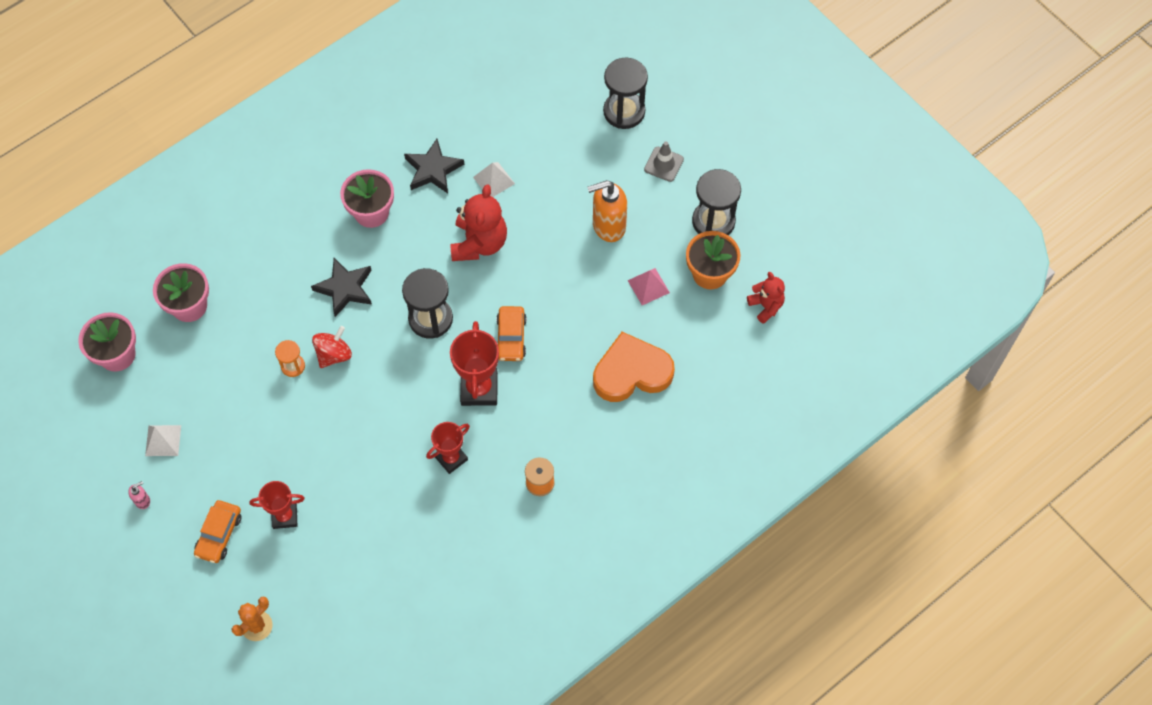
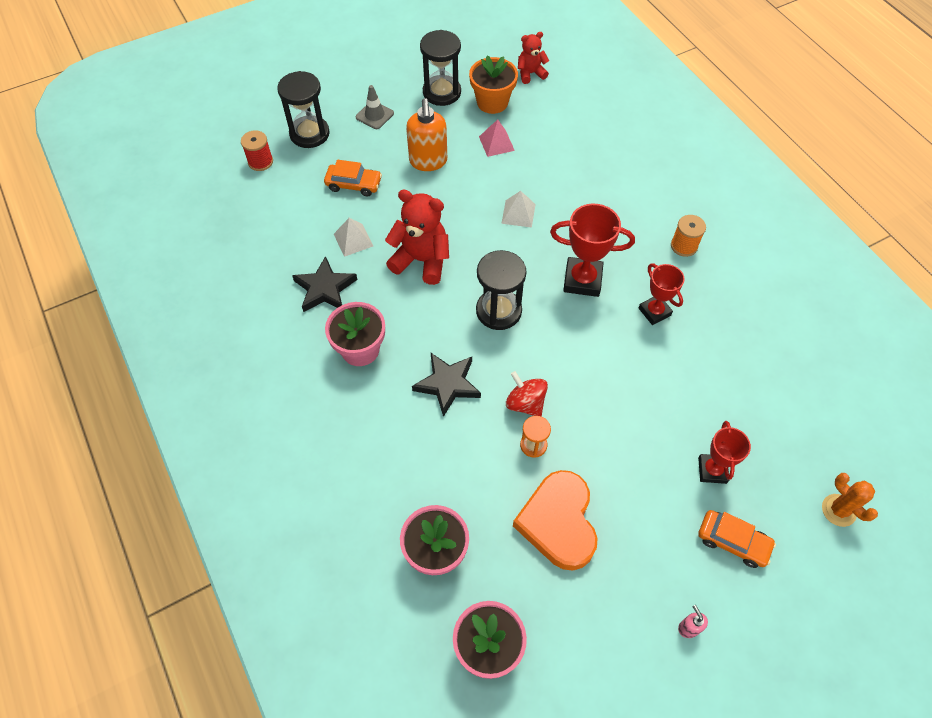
camera: 80 degrees left, 5 degrees down
(163, 440) = (611, 597): white pyramid -> white pyramid (518, 213)
(511, 337) = (531, 248): orange car -> orange car (354, 184)
(577, 79) = (260, 162): none -> red spool
(631, 372) = (579, 166): orange heart -> orange heart (558, 522)

